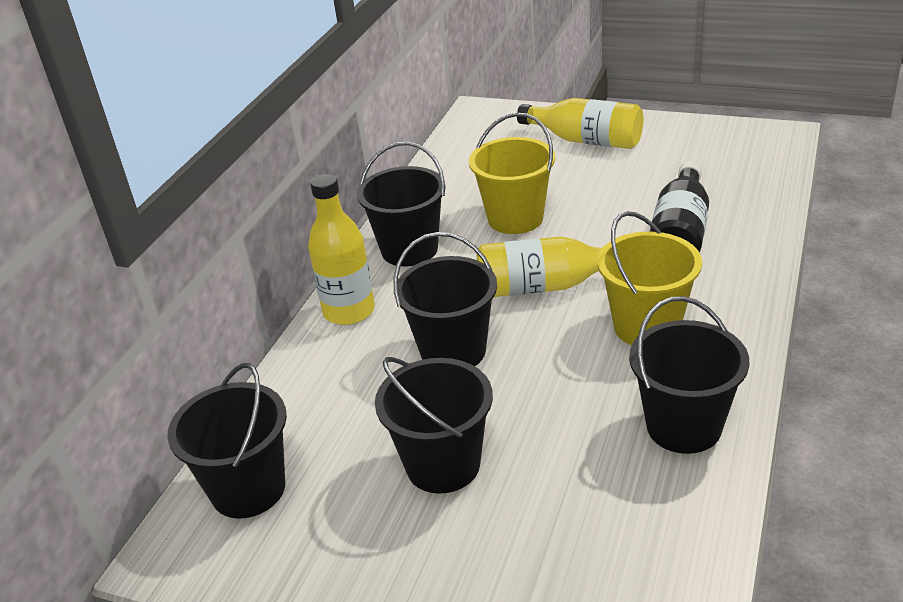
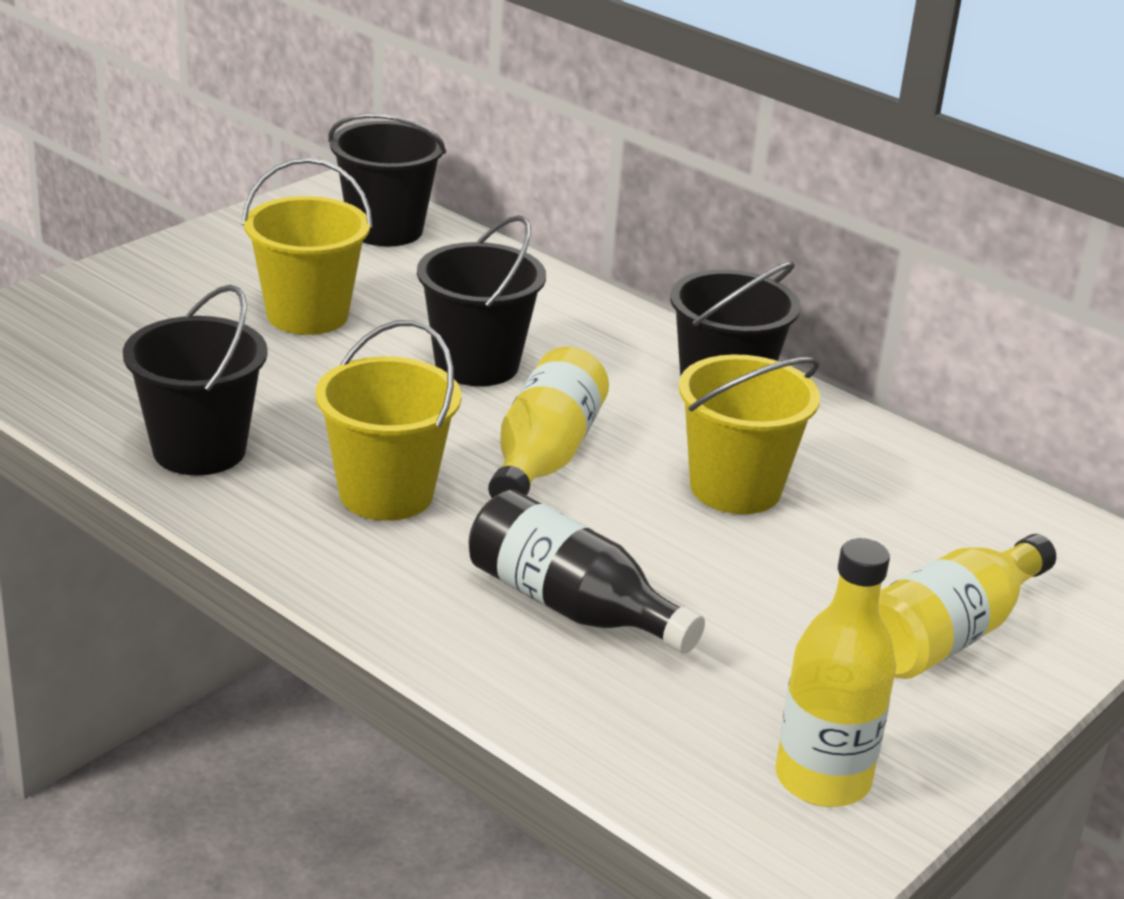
camera: 105 degrees right, 5 degrees down
(349, 311) = (619, 327): yellow bottle -> yellow bottle (822, 779)
(443, 465) = (307, 315): black bucket -> yellow bucket

